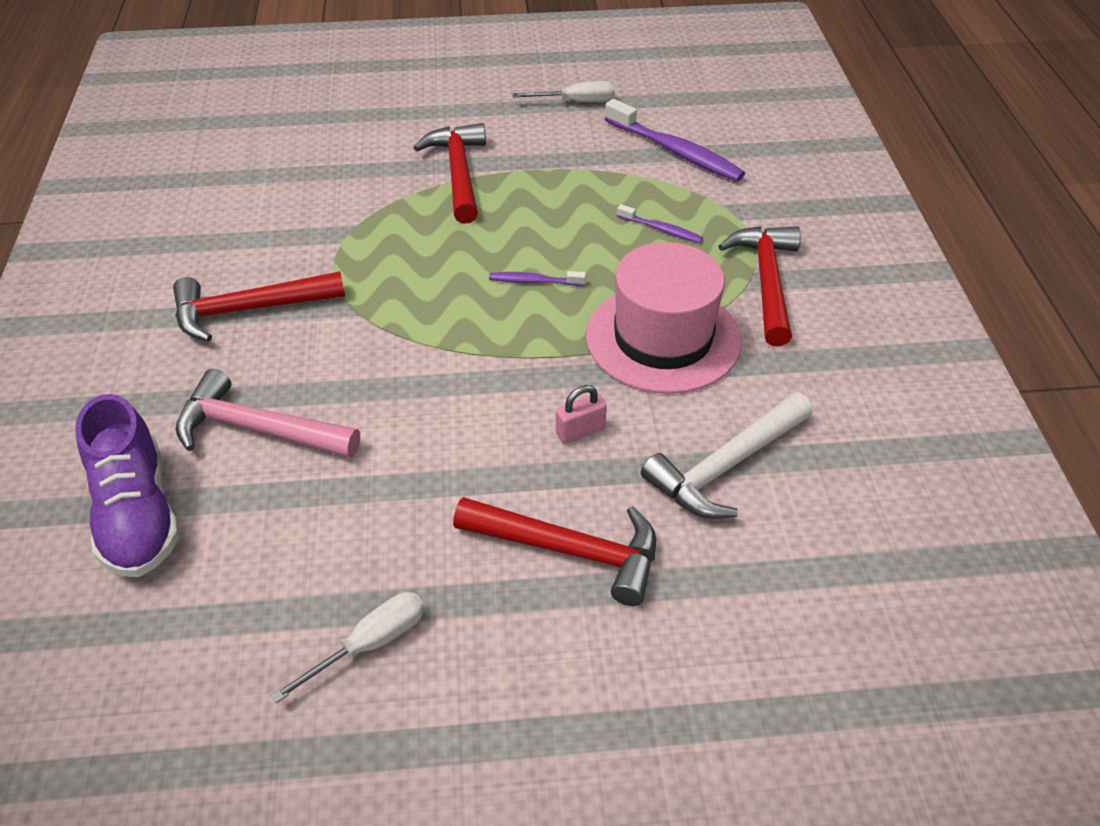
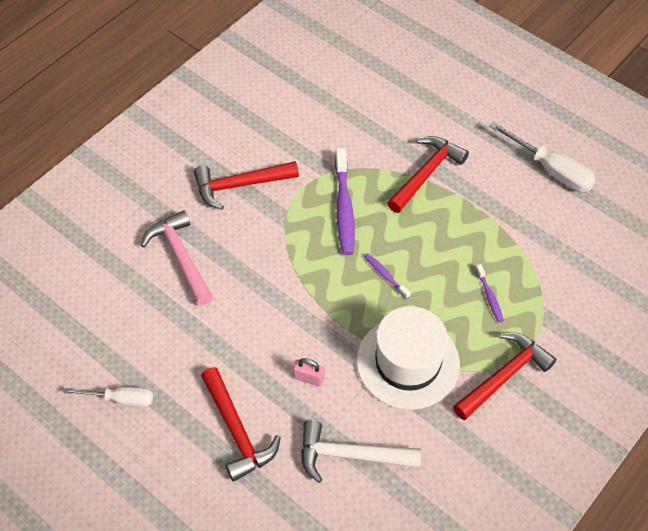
camera: 45 degrees right, 10 degrees up
(137, 515) = (99, 261): purple shoe -> none
(249, 310) = (240, 185): red hammer -> red hammer turned 45 degrees counterclockwise
(576, 102) = (551, 170): white screwdriver -> white screwdriver, size x1.56
(663, 338) = (408, 362): pink hat -> white hat
(675, 151) = (565, 250): purple toothbrush -> purple toothbrush (344, 208)

